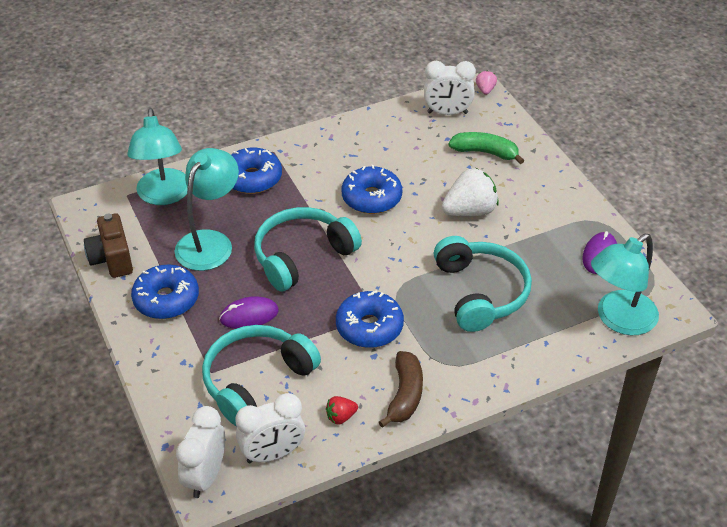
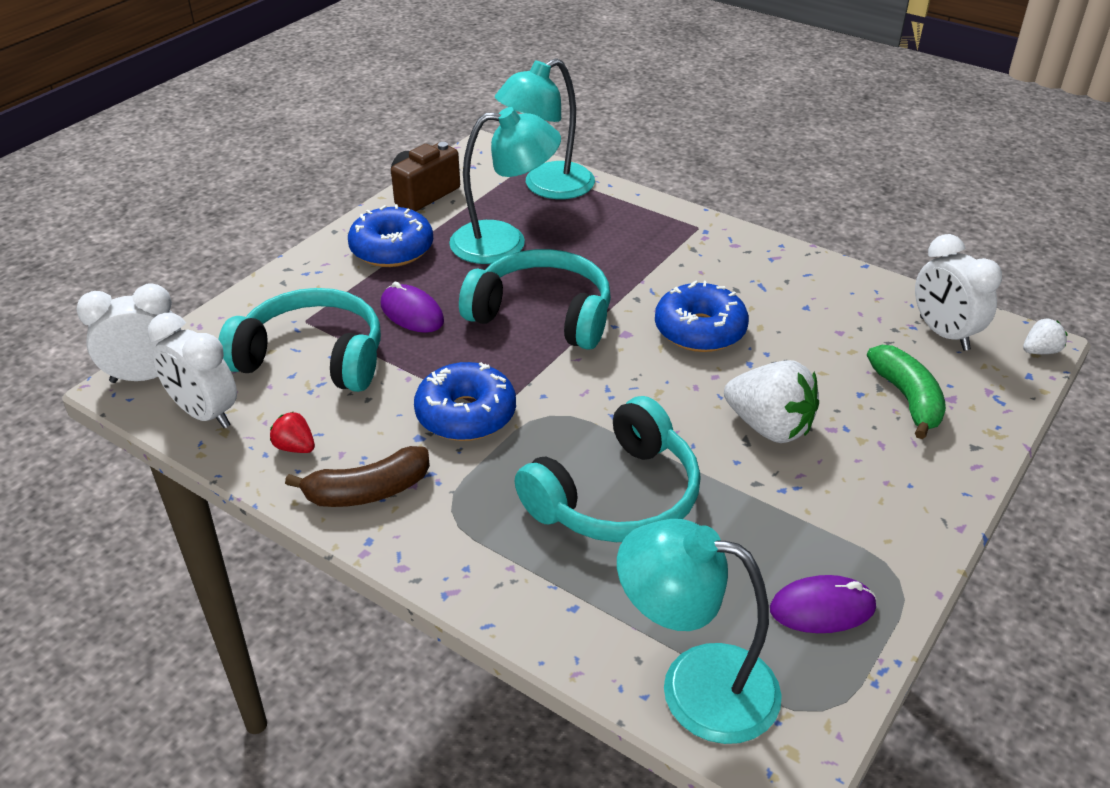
camera: 60 degrees right, 5 degrees down
(252, 178) = (636, 231): blue donut -> none
(485, 90) = (1040, 351): pink strawberry -> white strawberry

